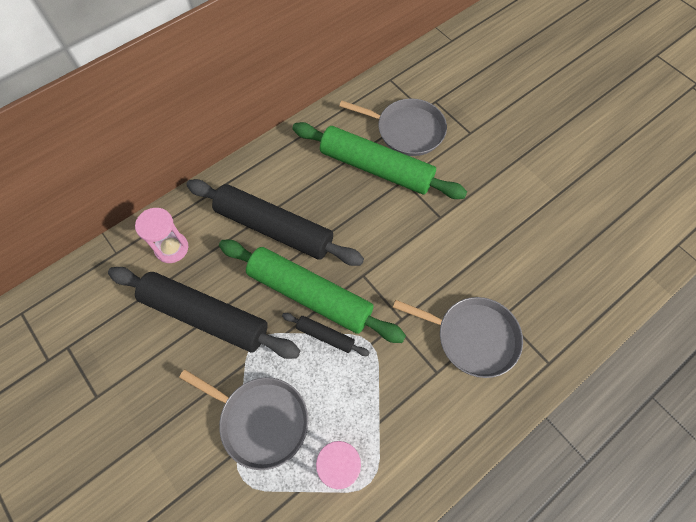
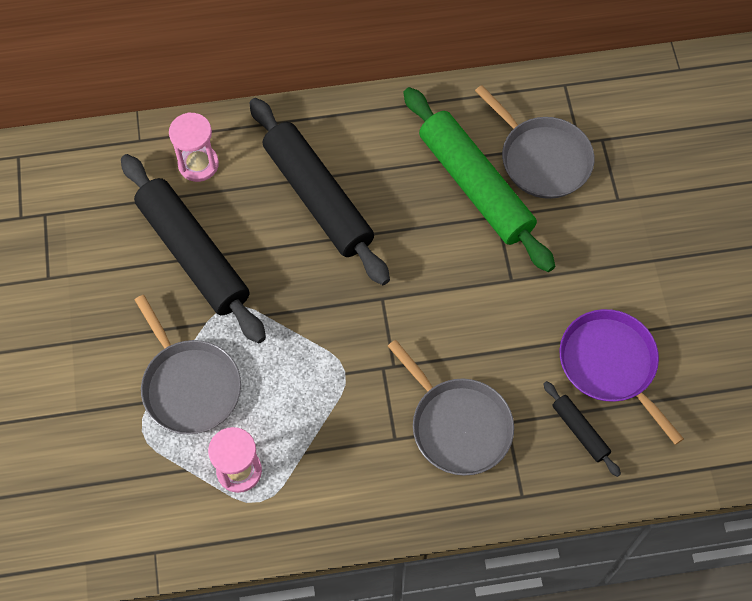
camera: 30 degrees right, 0 degrees up
(310, 295) = (312, 289): green rolling pin -> none
(325, 336) = (302, 339): black rolling pin -> black rolling pin (580, 431)
(540, 239) = (610, 365): none -> purple pan

